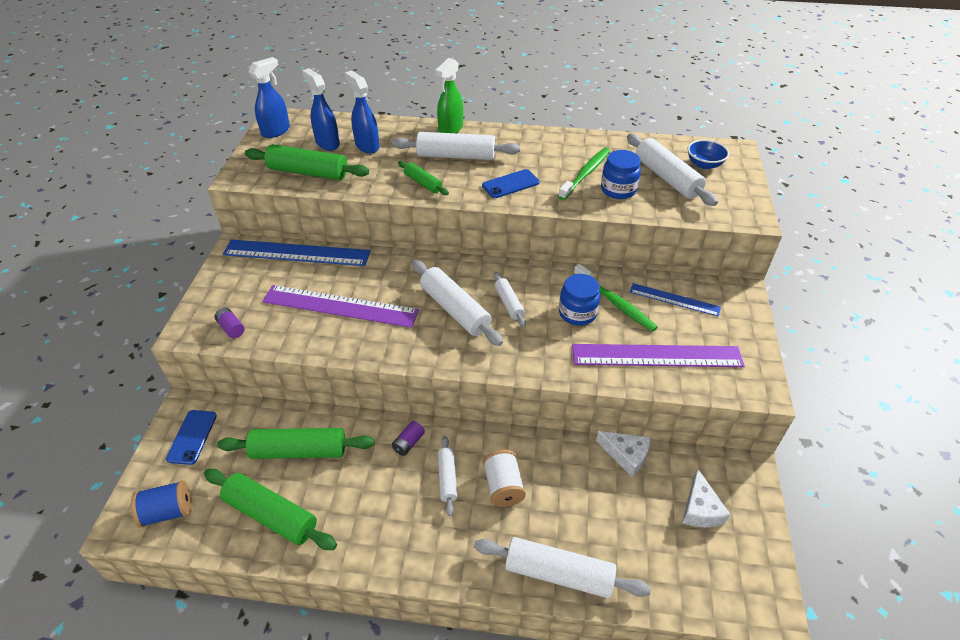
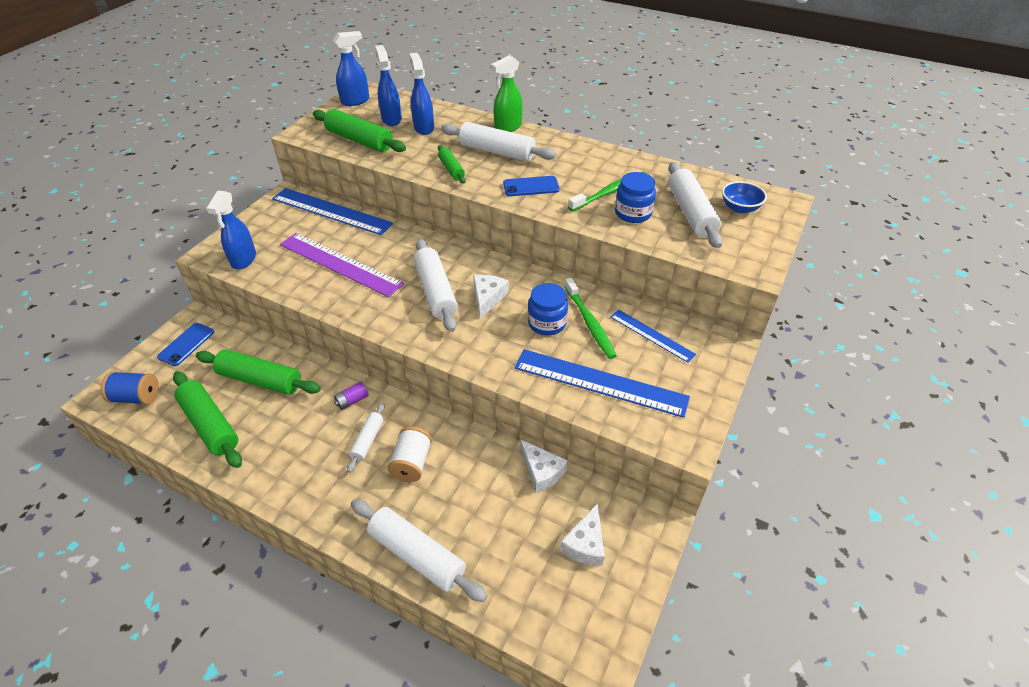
camera: 20 degrees right, 0 degrees up
(231, 328) = (243, 260): purple battery -> blue spray bottle
(509, 303) = (487, 298): white rolling pin -> white cheese
(656, 356) = (600, 382): purple ruler -> blue ruler

